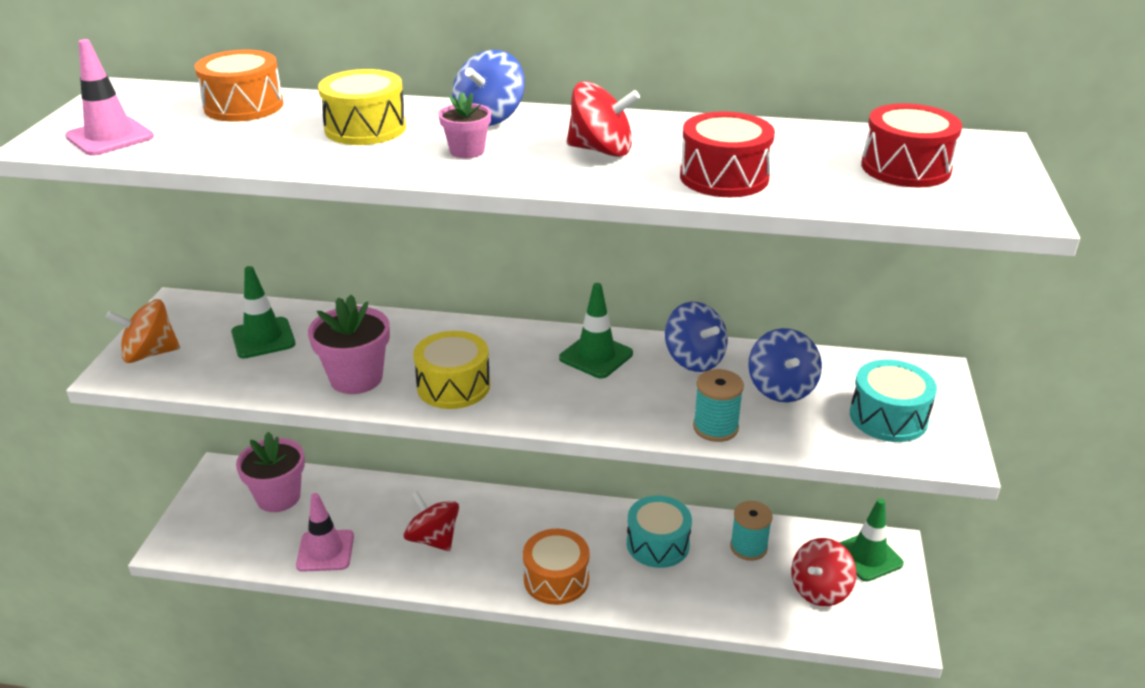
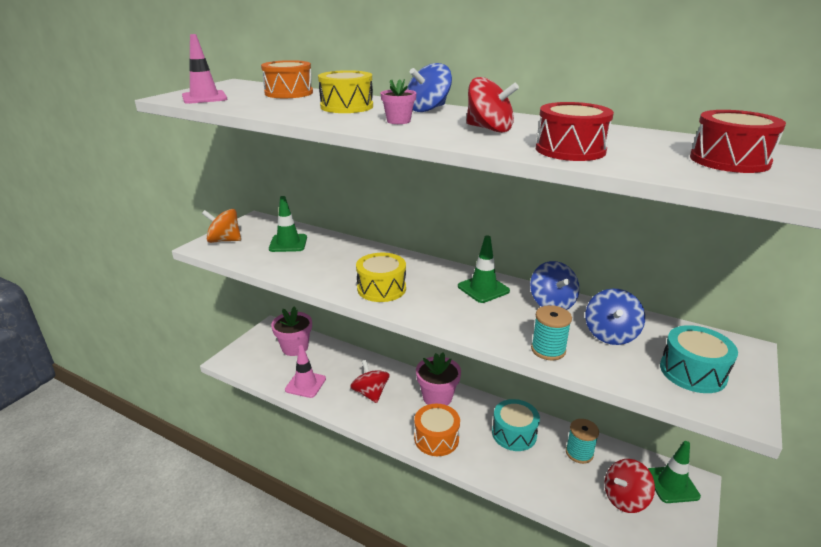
camera: 20 degrees right, 5 degrees down
(356, 378) = (326, 273): pink flower pot -> pink flower pot (437, 397)

